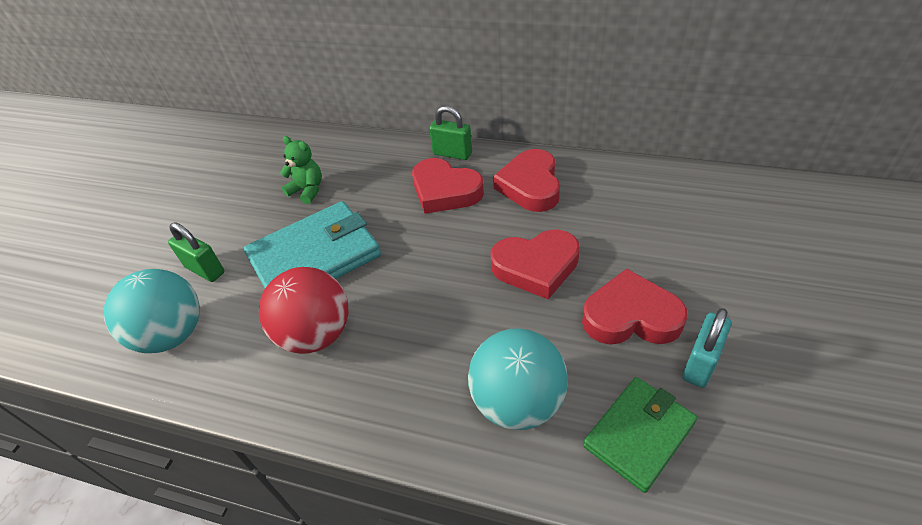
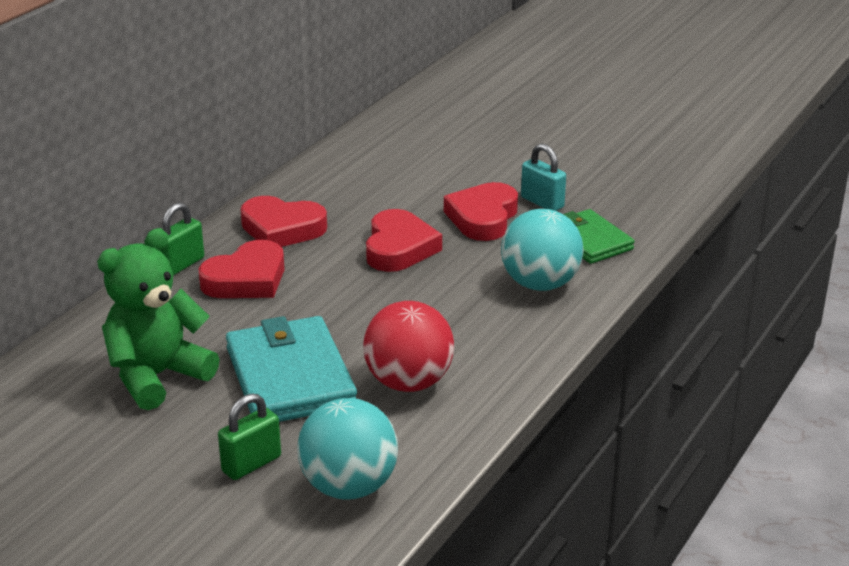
camera: 80 degrees left, 15 degrees down
(307, 190) = (157, 376): green teddy bear -> green teddy bear, size x1.89

